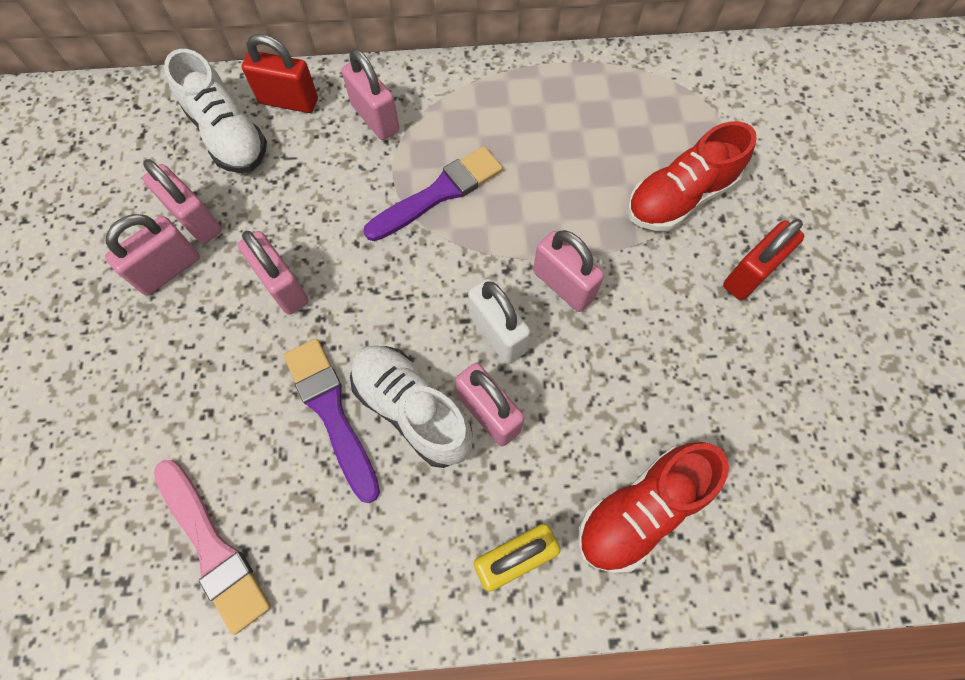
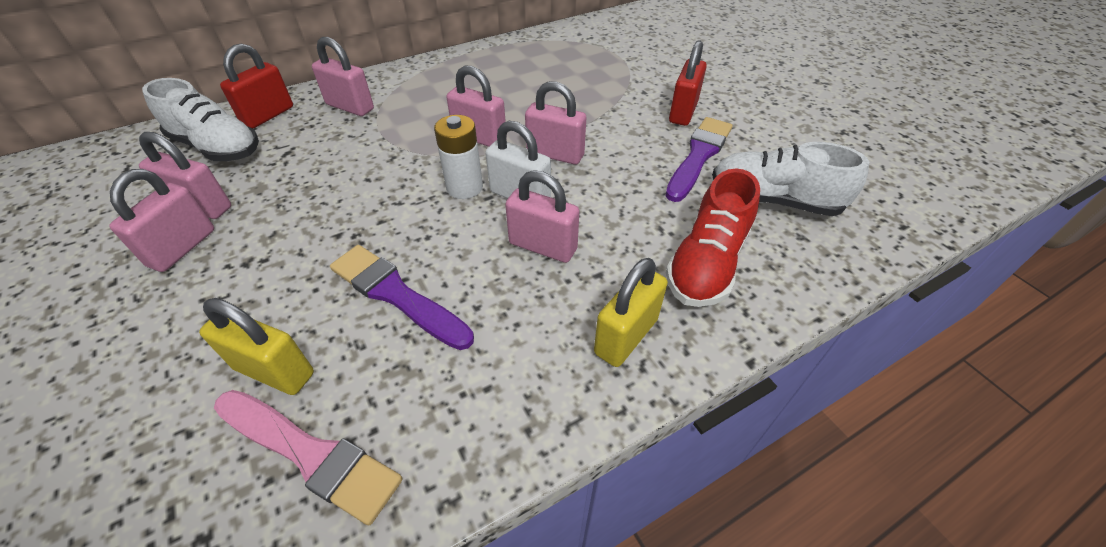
camera: 25 degrees left, 20 degrees down
(208, 451) = (274, 371): none -> yellow padlock
(283, 286) = (309, 224): pink padlock -> pink padlock (479, 138)
(288, 101) = (268, 115): red padlock -> red padlock turned 45 degrees counterclockwise
(412, 409) = (473, 266): white shoe -> white shoe (774, 200)
(439, 193) = (425, 133): purple brush -> purple brush (699, 156)
(446, 296) = (464, 187): none -> white battery
(679, 197) = (608, 89): red shoe -> none

